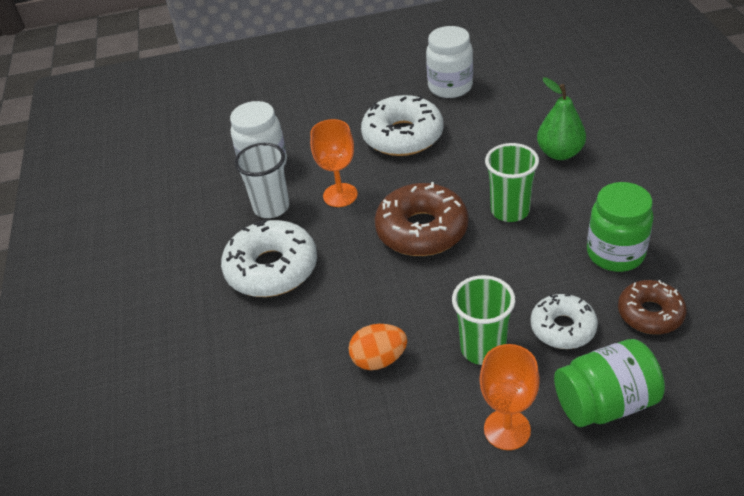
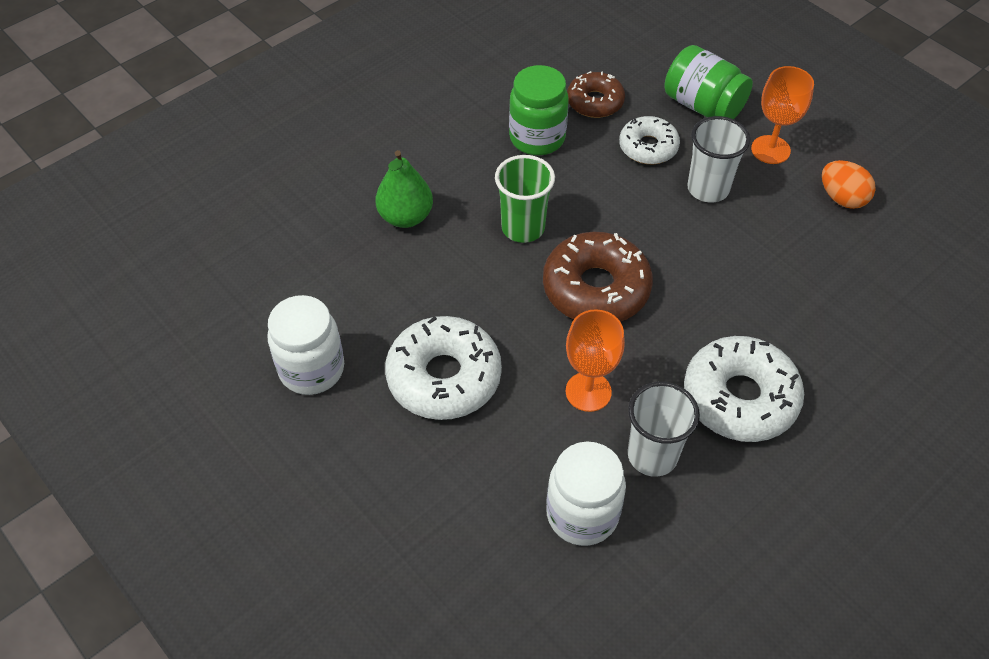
camera: 125 degrees left, 10 degrees up
(379, 360) = (774, 252): orange egg -> orange egg (842, 198)
(483, 348) = (708, 189): green cup -> white cup

